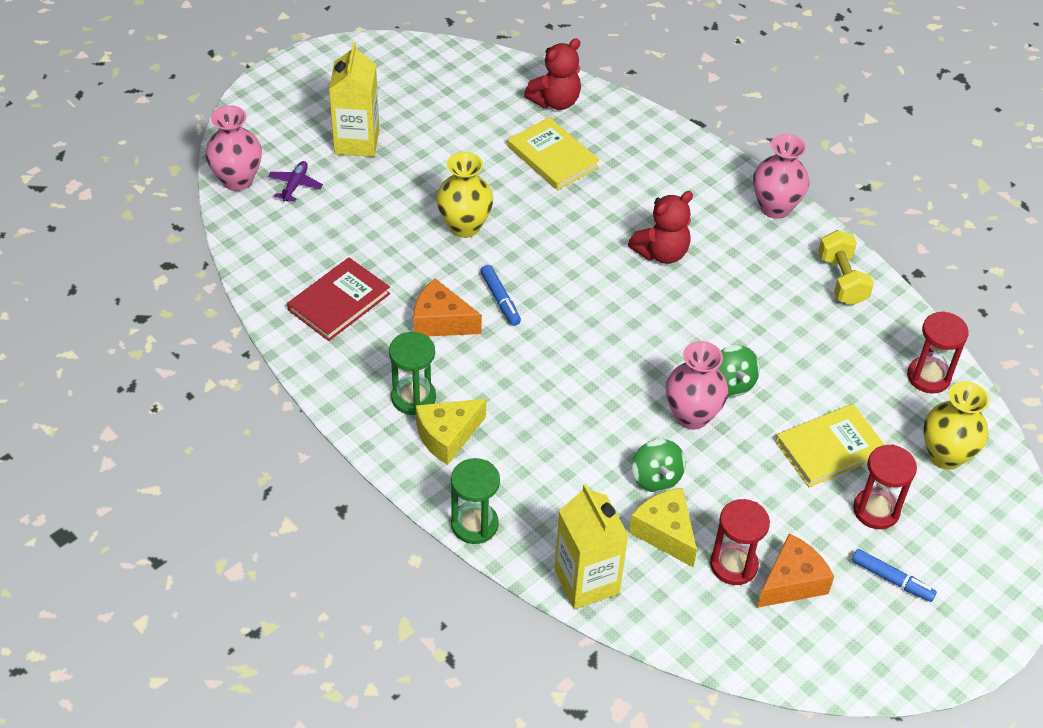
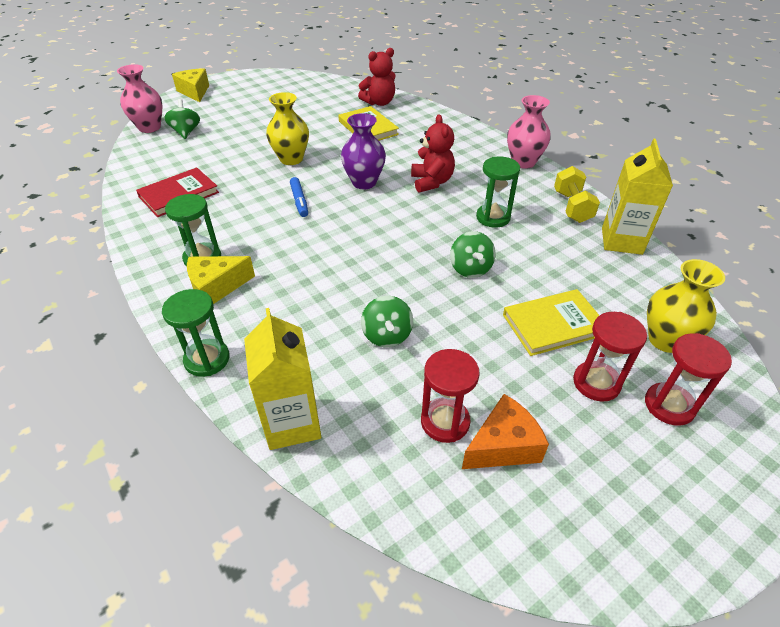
camera: 10 degrees right, 5 degrees down
(295, 185) = (186, 132): purple plane -> green spinning top
(357, 142) = (239, 114): yellow carton -> yellow carton (621, 241)
(441, 321) = (248, 211): orange cheese -> none
(574, 261) = (364, 182): none -> purple vase
(661, 253) = (431, 182): red teddy bear -> red teddy bear turned 75 degrees counterclockwise
(665, 533) = (383, 384): yellow cheese -> yellow cheese (195, 92)
(692, 415) = (431, 289): pink vase -> none
(747, 305) = (493, 217): none -> green hourglass
(892, 579) = (612, 454): blue marker -> none
(928, 377) = (646, 276): red hourglass -> red hourglass (669, 405)

